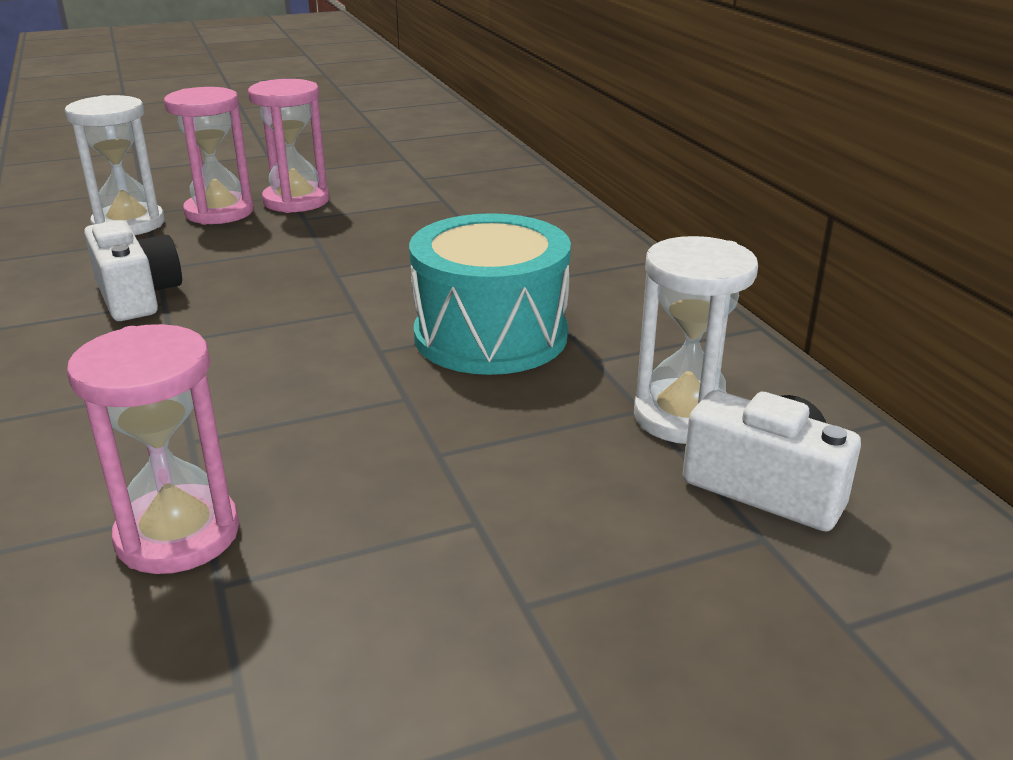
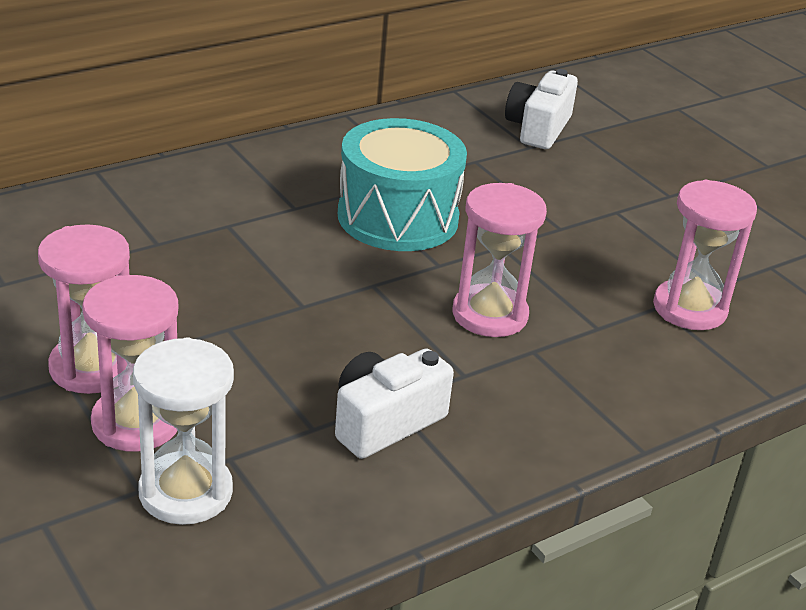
camera: 105 degrees left, 5 degrees up
(263, 368) = (489, 315): none -> pink hourglass
(684, 417) = (479, 147): white hourglass -> none

